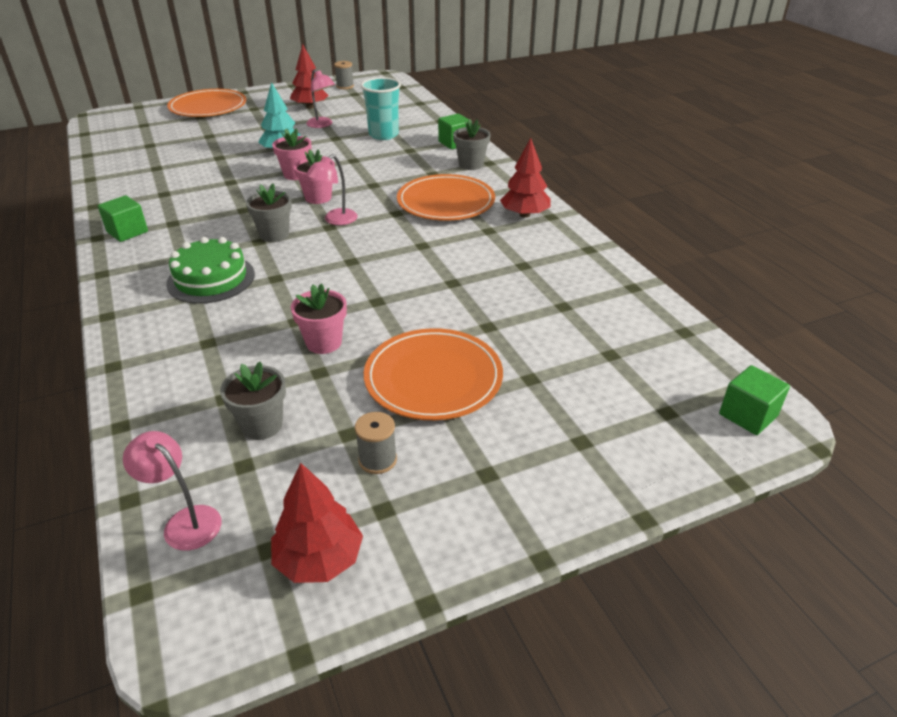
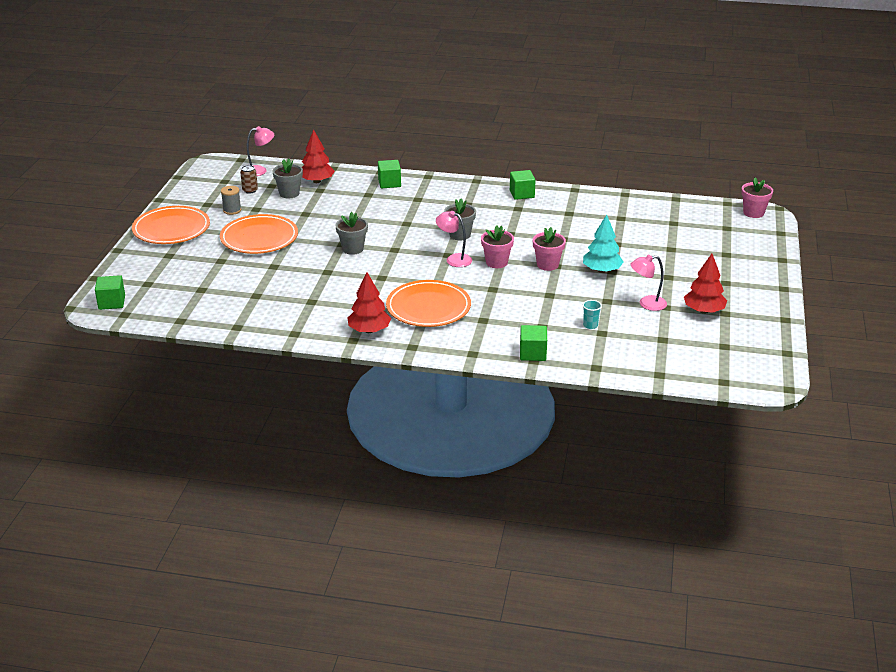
camera: 125 degrees right, 5 degrees down
(153, 339) = (389, 183): none -> green cube
(208, 107) = (750, 262): orange plate -> orange plate (171, 229)
(211, 279) = (430, 206): green cake -> none
(284, 483) = (250, 190): none -> brown can
(319, 559) = (206, 188): red tree -> red tree (317, 181)
(324, 342) = (326, 220): pink flower pot -> pink flower pot (753, 213)
(335, 220) = (454, 259): pink lamp -> pink lamp turned 45 degrees counterclockwise
(345, 86) = (755, 348): grey spool -> none
(383, 135) = (590, 325): turquoise cup -> turquoise cup, size x0.47
(471, 164) = (479, 343): grey flower pot -> grey flower pot (353, 249)

